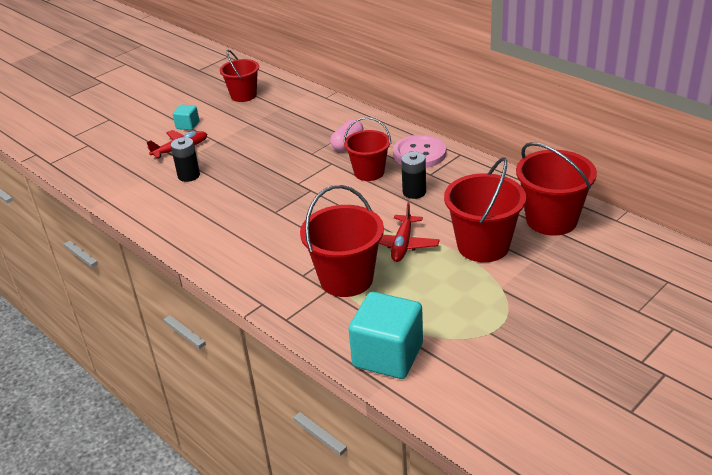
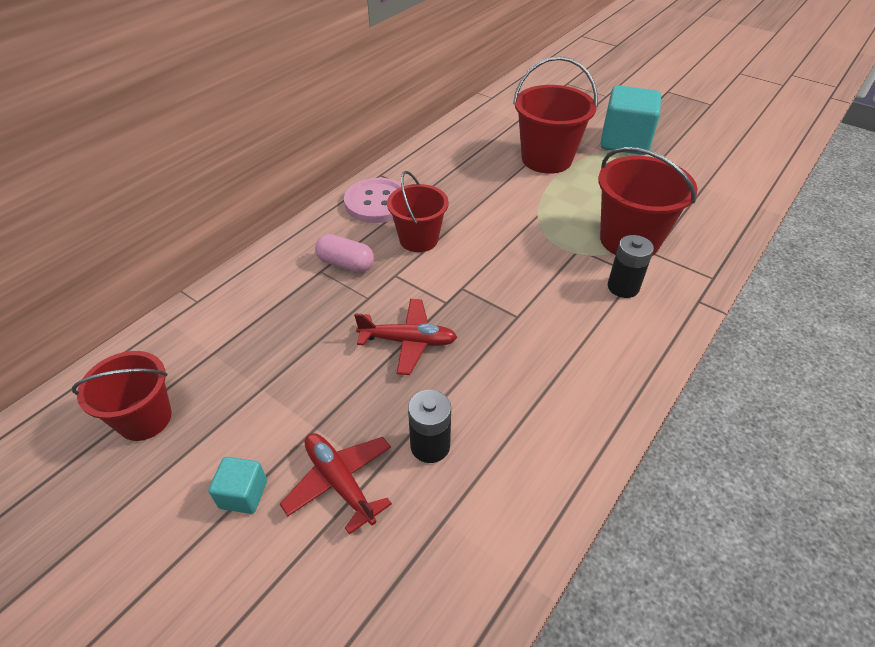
camera: 100 degrees left, 10 degrees up
(388, 355) = (724, 206): turquoise cube -> turquoise cube (624, 141)
(402, 245) = (559, 206): red plane -> red plane (408, 341)
(414, 192) = (460, 203): black battery -> black battery (623, 287)
(551, 220) = (498, 125): red bucket -> none

